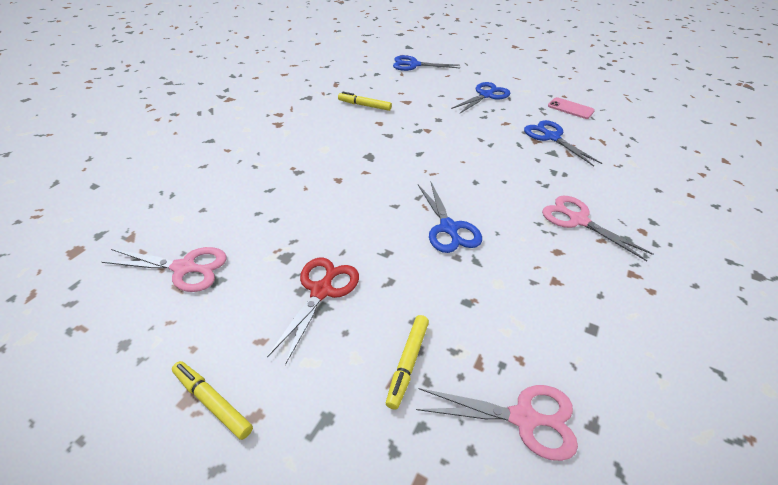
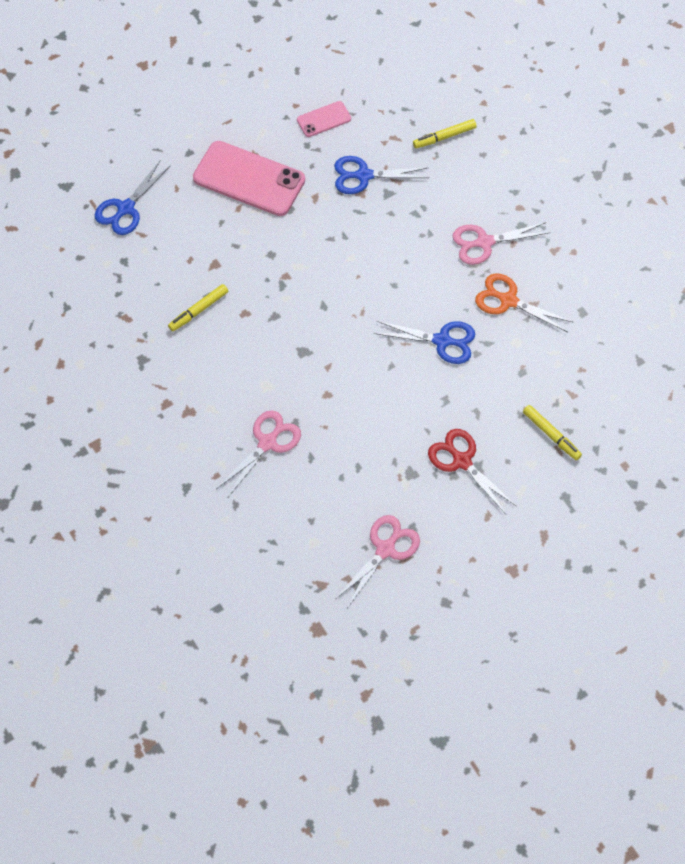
camera: 60 degrees left, 20 degrees up
(212, 402) = (522, 556): yellow marker -> yellow marker (444, 137)
(486, 95) = (249, 179): blue scissors -> pink phone
(523, 418) = (618, 393): pink scissors -> pink scissors (267, 443)
(538, 259) = (508, 301): none -> orange scissors

